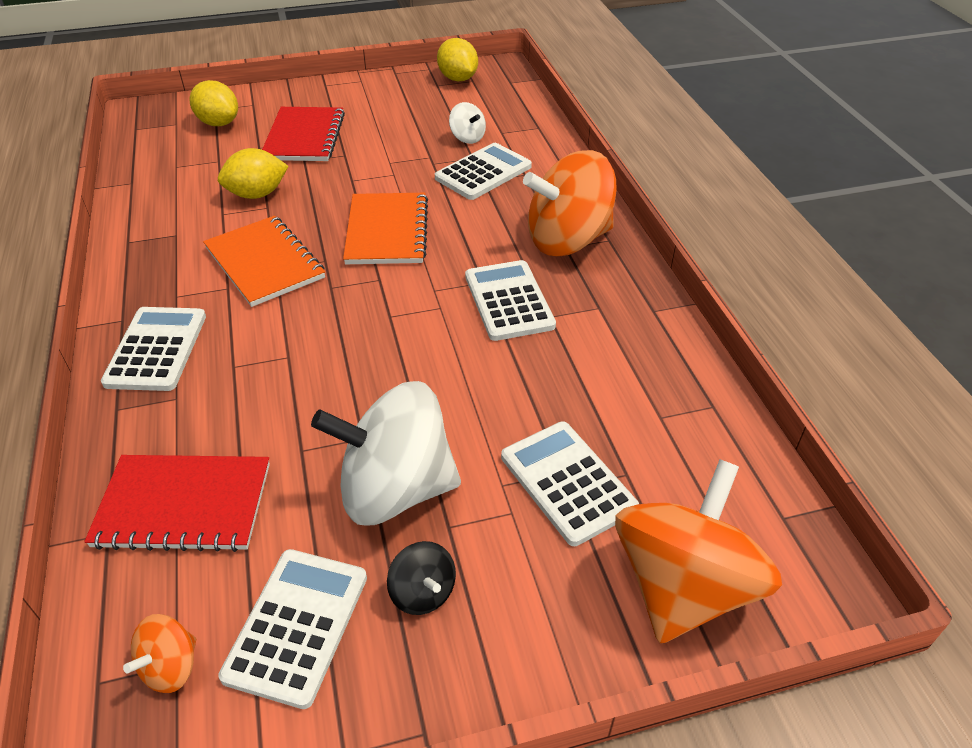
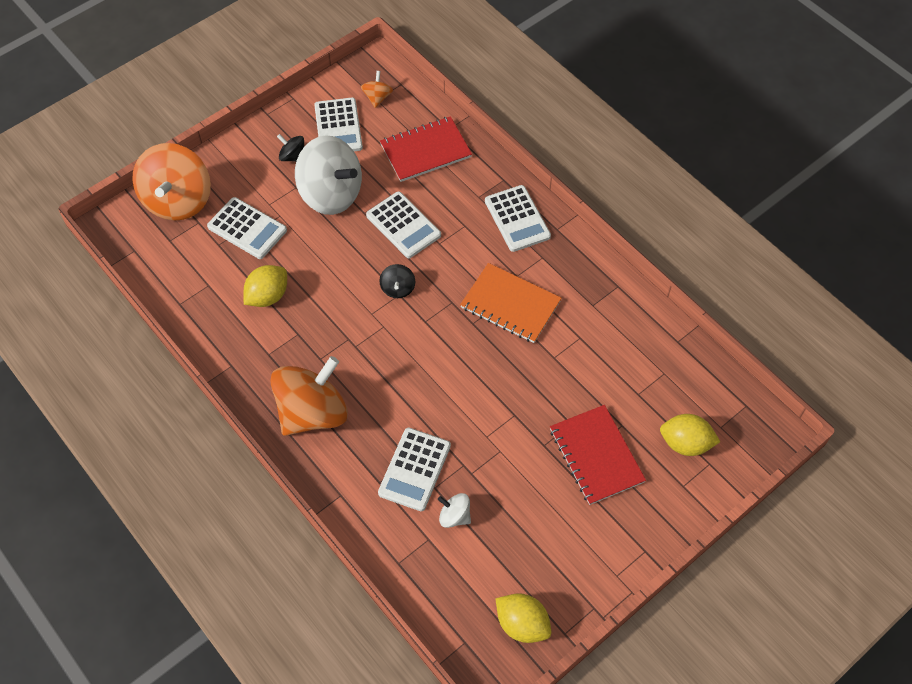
camera: 155 degrees right, 15 degrees up
(257, 194) = (573, 367): yellow lemon -> yellow lemon (268, 296)
(386, 322) = (398, 288): none -> black spinning top
(387, 231) = (449, 368): orange notebook -> none
(395, 489) = (331, 194): white spinning top -> white spinning top turned 60 degrees clockwise
(508, 301) = (330, 336): white calculator -> white calculator (403, 225)

